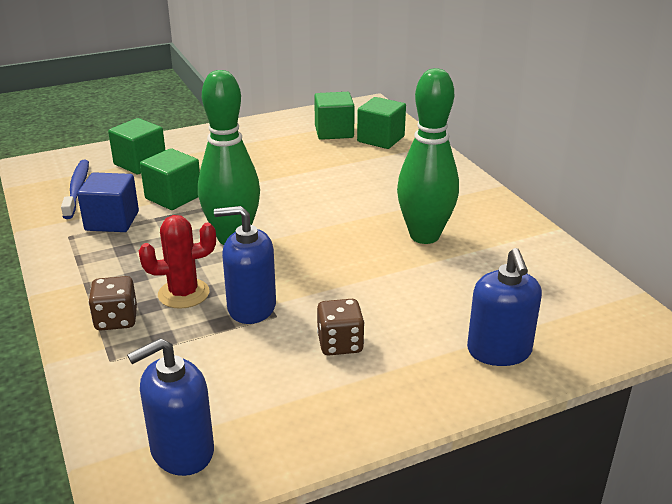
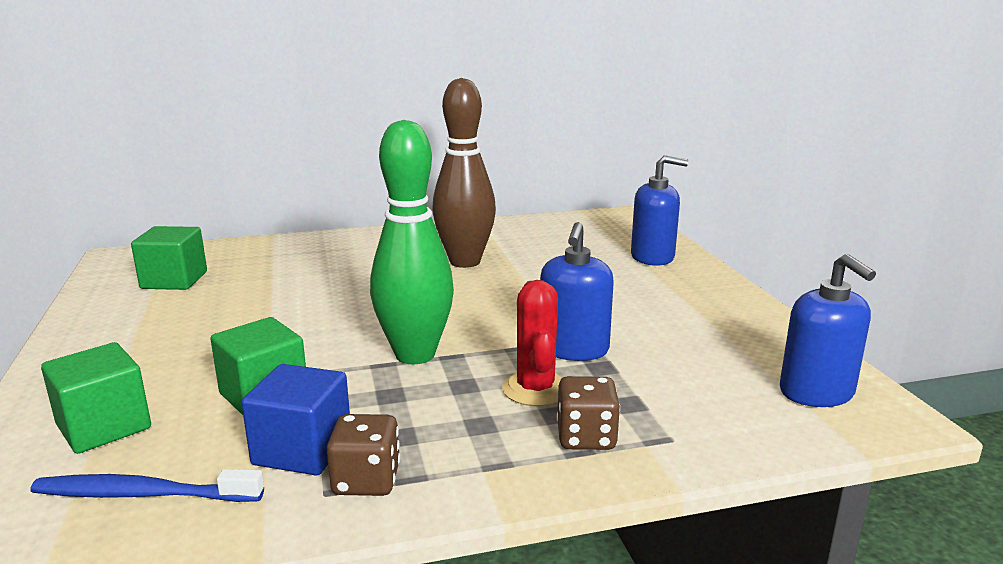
camera: 80 degrees left, 10 degrees down
(340, 344) = (642, 311): brown dice -> brown dice (366, 480)
(380, 139) = (228, 259): green cube -> none
(424, 236) = (465, 262): green bowling pin -> brown bowling pin

